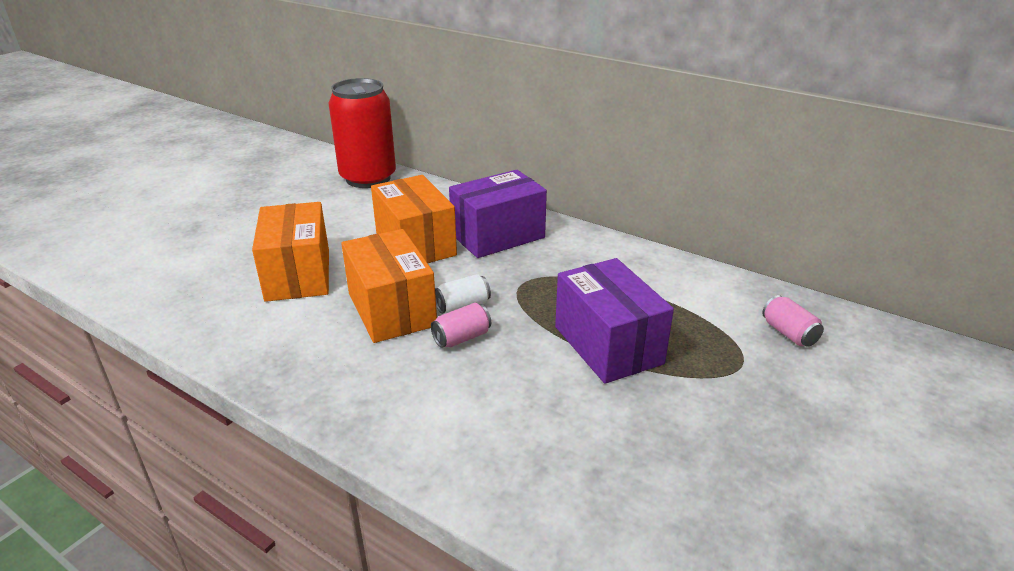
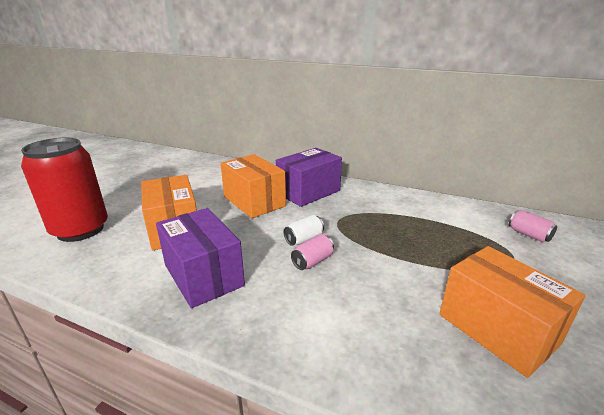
camera: 10 degrees left, 5 degrees down
(368, 178) = (207, 165): red can -> red can (80, 230)
(391, 309) = (252, 246): orange box -> orange box (497, 329)
(608, 345) = (418, 255): purple box -> purple box (203, 275)

